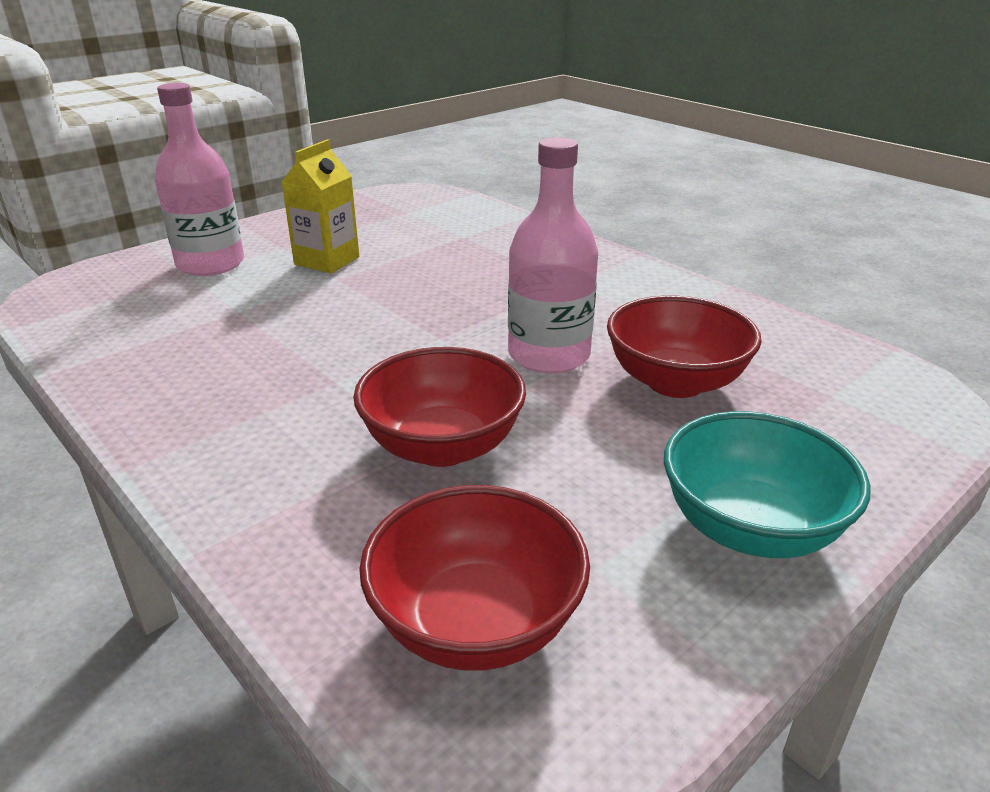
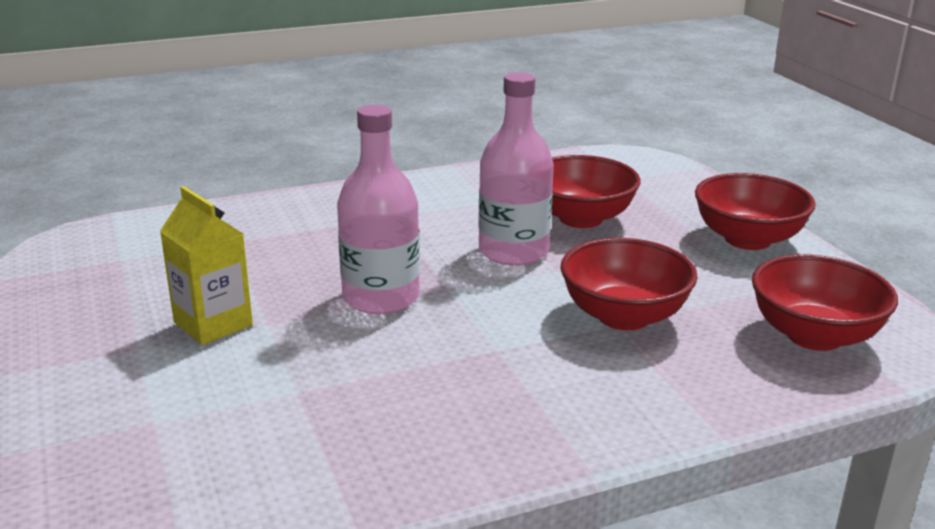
camera: 70 degrees left, 5 degrees down
(211, 264) = (135, 403): pink bottle -> pink bottle (381, 297)
(750, 528) = (747, 239): turquoise bowl -> red bowl

